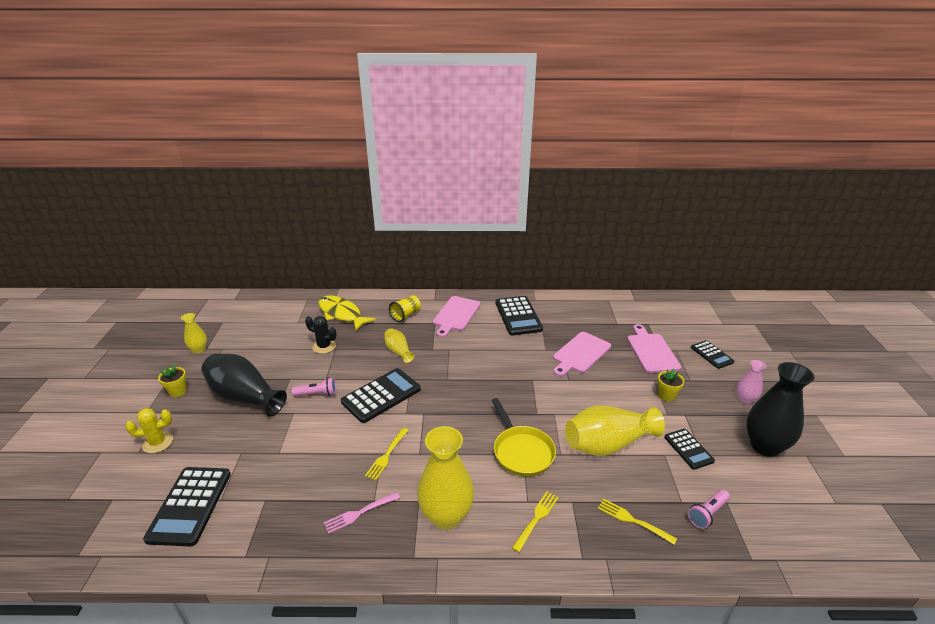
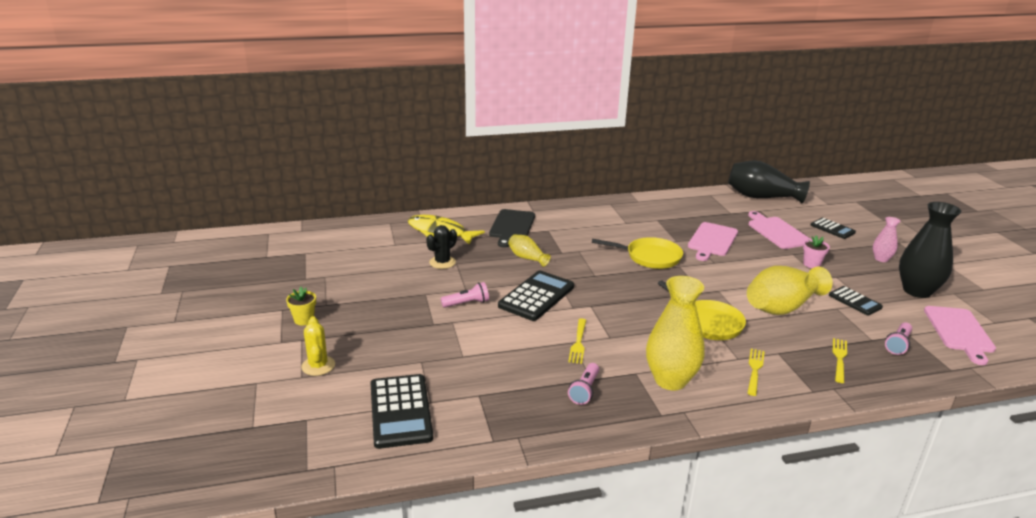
camera: 15 degrees left, 5 degrees down
(158, 442) = (318, 366): yellow cactus -> yellow cactus turned 75 degrees counterclockwise
(199, 349) = (297, 280): yellow vase -> none
(244, 397) = (386, 315): black vase -> black vase (761, 197)
(324, 346) = (442, 262): black cactus -> black cactus turned 60 degrees counterclockwise
(359, 513) = (584, 390): pink fork -> pink flashlight
(406, 315) = (512, 226): yellow cup -> black cutting board
(456, 315) = (565, 221): pink cutting board -> pink cutting board (959, 331)
(509, 365) = (649, 257): none -> yellow pan
(518, 316) = (630, 216): black calculator -> none
(633, 520) = (839, 358): yellow fork -> yellow fork turned 90 degrees clockwise
(666, 395) = (811, 264): yellow flower pot -> pink flower pot

